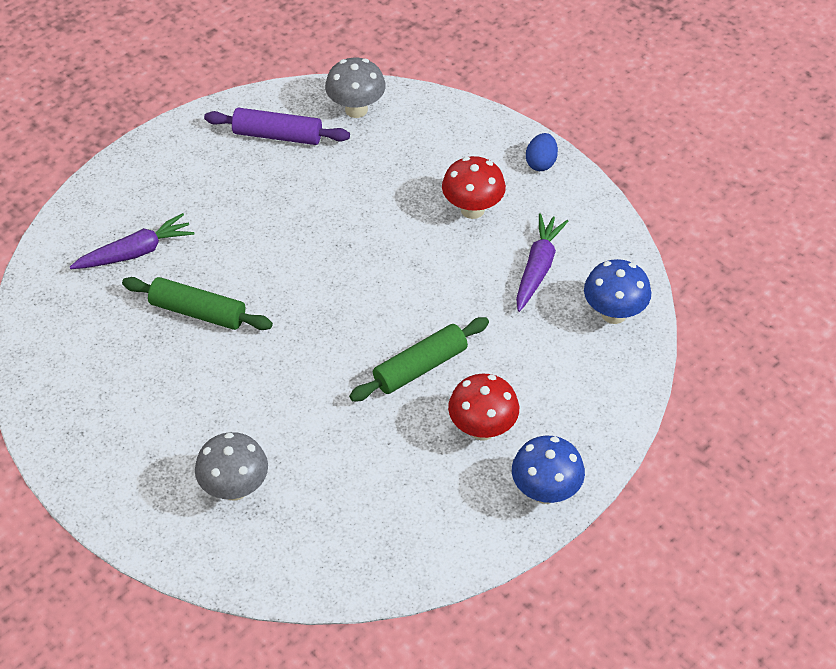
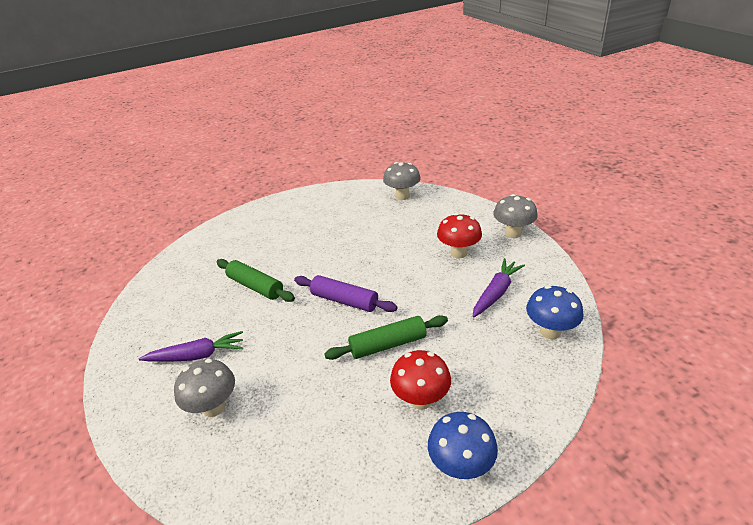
camera: 20 degrees right, 15 degrees down
(135, 252) = (238, 250): purple carrot -> purple carrot (196, 355)
(277, 135) = (351, 203): purple rolling pin -> purple rolling pin (344, 300)
(541, 163) = (513, 233): blue egg -> grey mushroom

